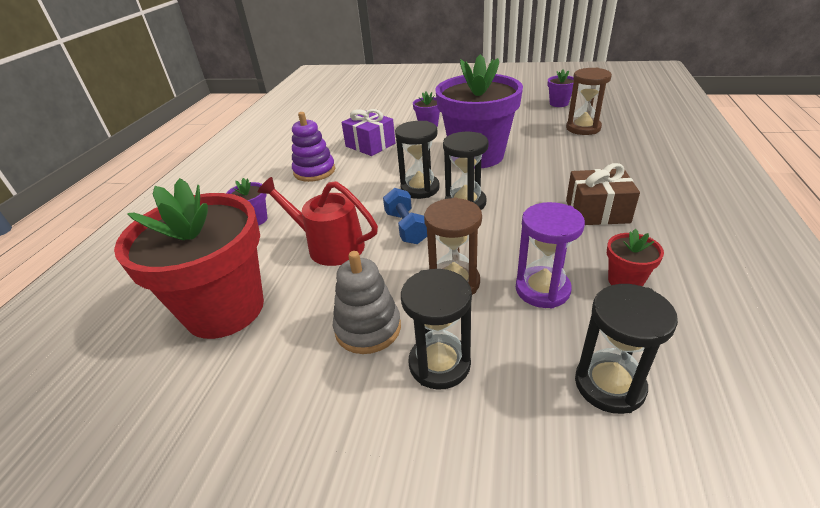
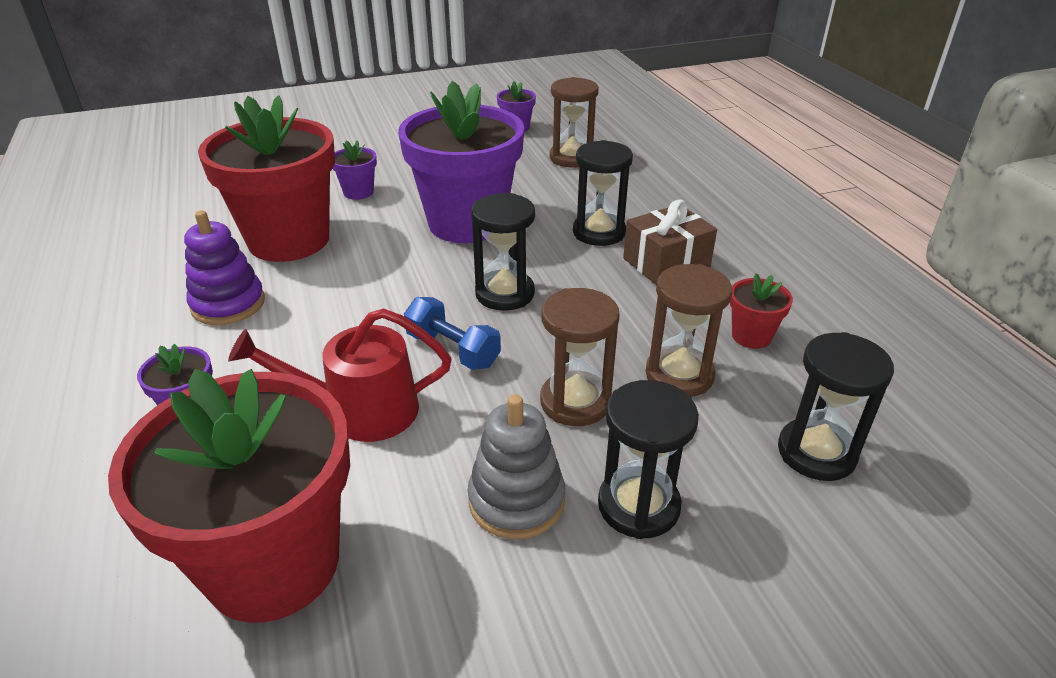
camera: 35 degrees left, 0 degrees up
(370, 145) = (289, 240): purple gift -> red flower pot
(420, 188) = (425, 289): black hourglass -> black hourglass (599, 232)
(542, 289) = (679, 375): purple hourglass -> brown hourglass

